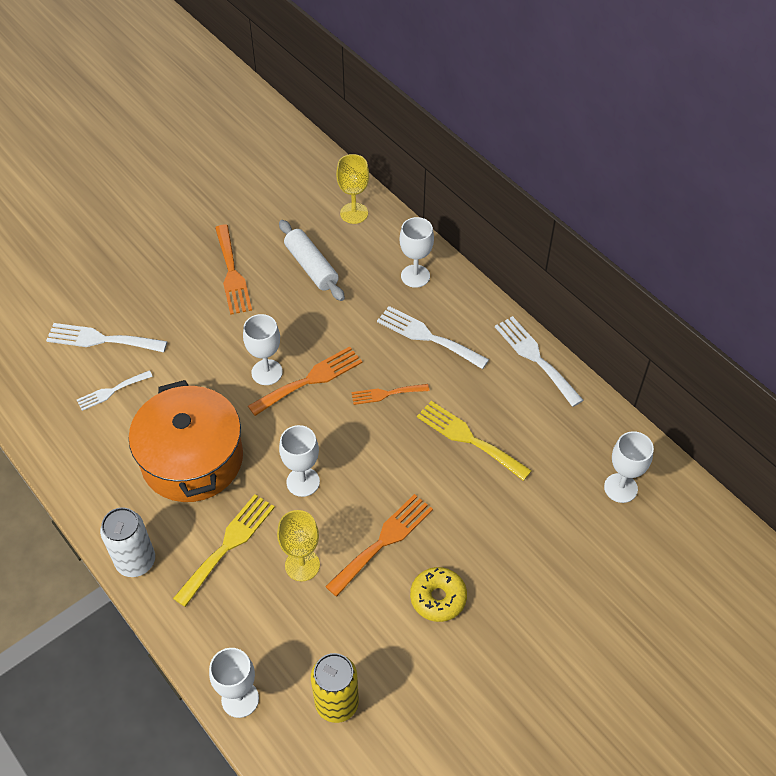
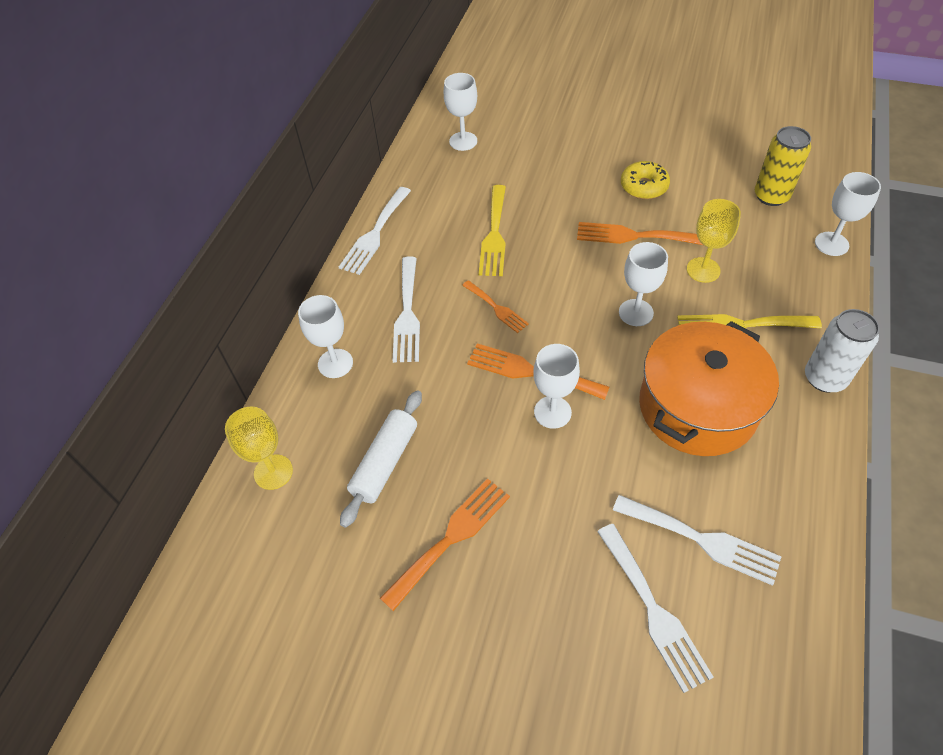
camera: 120 degrees left, 0 degrees up
(111, 391) = (702, 540): white fork -> white fork, size x1.61

